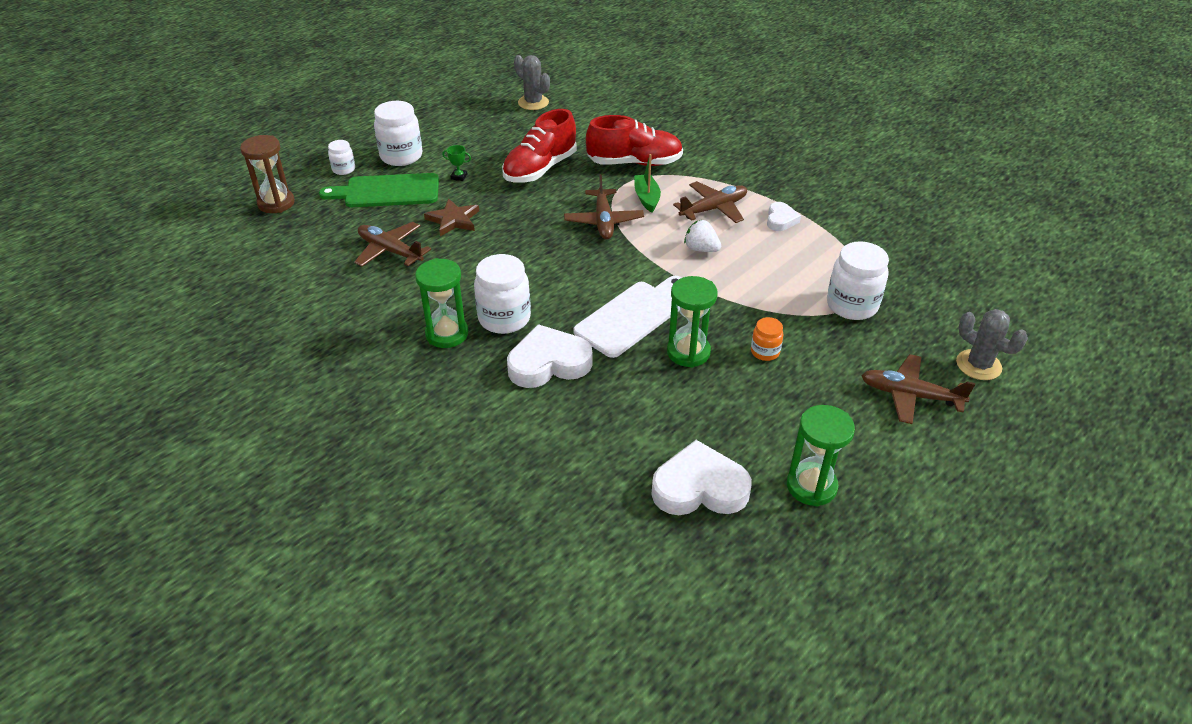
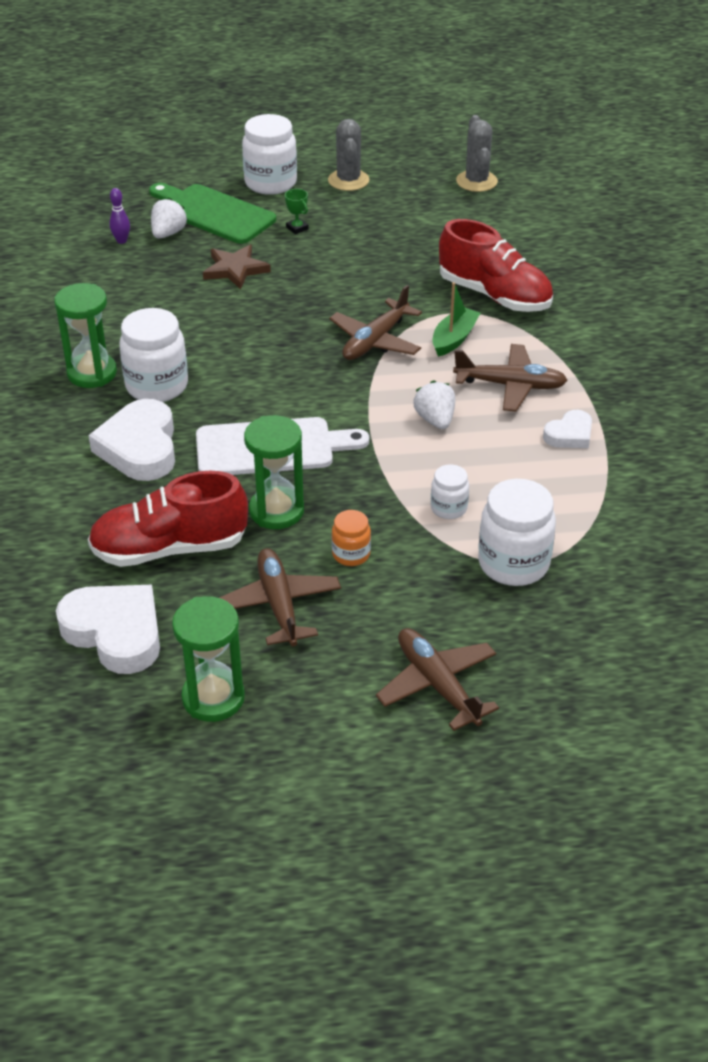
camera: 40 degrees right, 0 degrees up
(276, 203) = (107, 180): brown hourglass -> none
(344, 169) = (203, 173): white jar -> white jar (448, 508)
(344, 238) = (121, 241): none -> purple bowling pin
(373, 218) = (168, 233): none -> white strawberry
(390, 251) = (143, 272): brown plane -> brown plane (278, 604)
(540, 169) = (386, 257): red shoe -> red shoe (170, 548)
(548, 363) = (140, 447): white heart -> white heart turned 120 degrees counterclockwise
(978, 365) = (563, 705): grey cactus -> grey cactus (348, 180)

